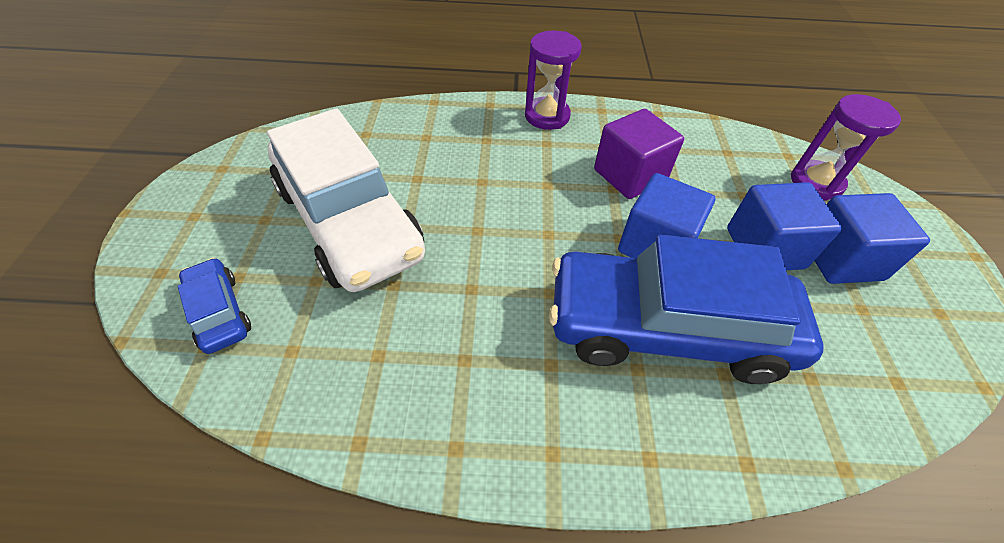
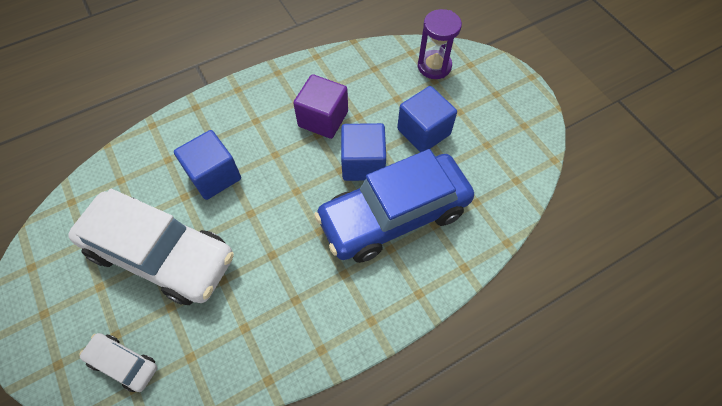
camera: 30 degrees left, 10 degrees up
(219, 312) = (123, 363): blue car -> white car
(547, 116) = (242, 97): purple hourglass -> none
(840, 259) = (465, 117): blue cube -> blue cube (214, 176)

